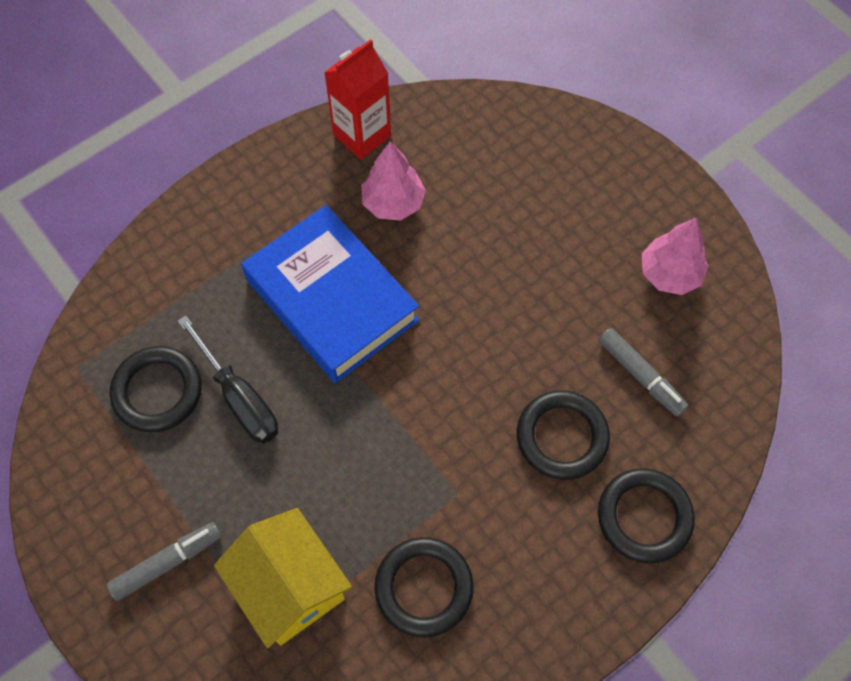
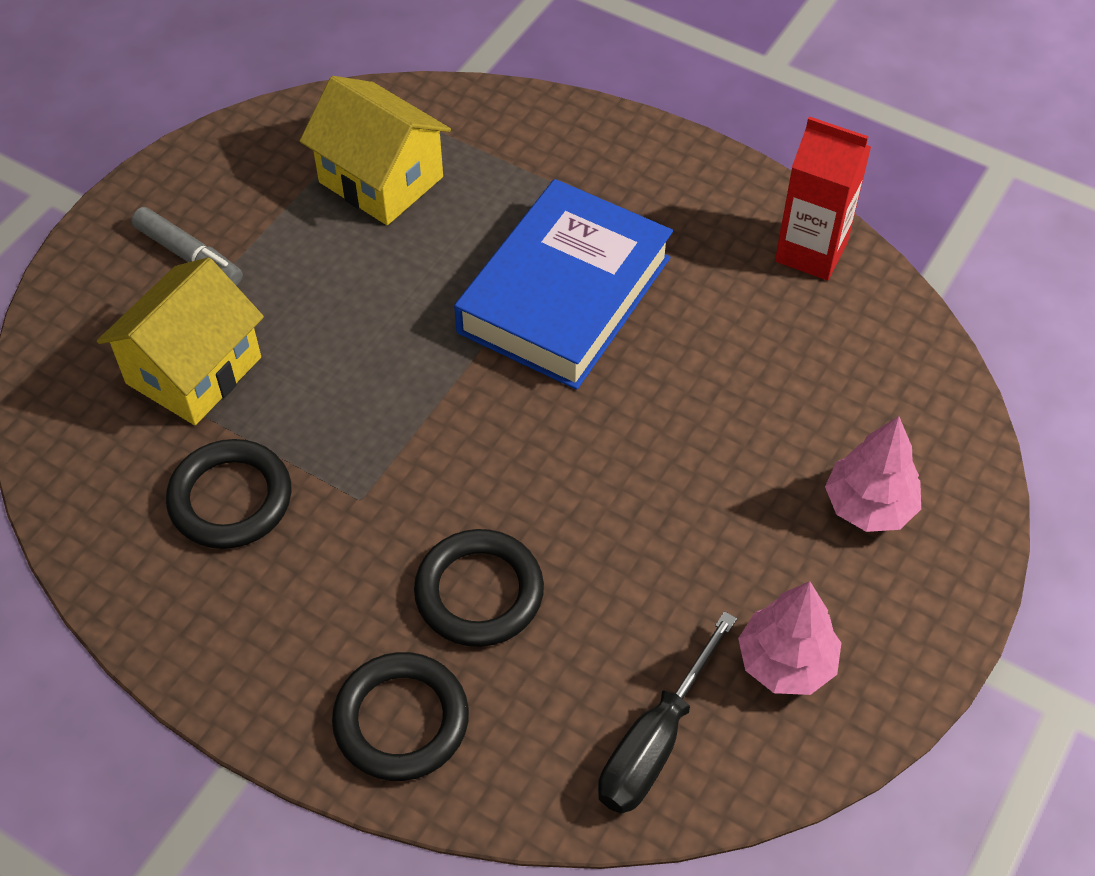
camera: 70 degrees right, 10 degrees down
(157, 391) = (381, 179): black ring -> yellow house
(239, 398) = (402, 251): black screwdriver -> black screwdriver (655, 742)
(393, 203) = (730, 313): pink tree -> pink tree (869, 506)
(640, 376) = (607, 664): grey marker -> none

